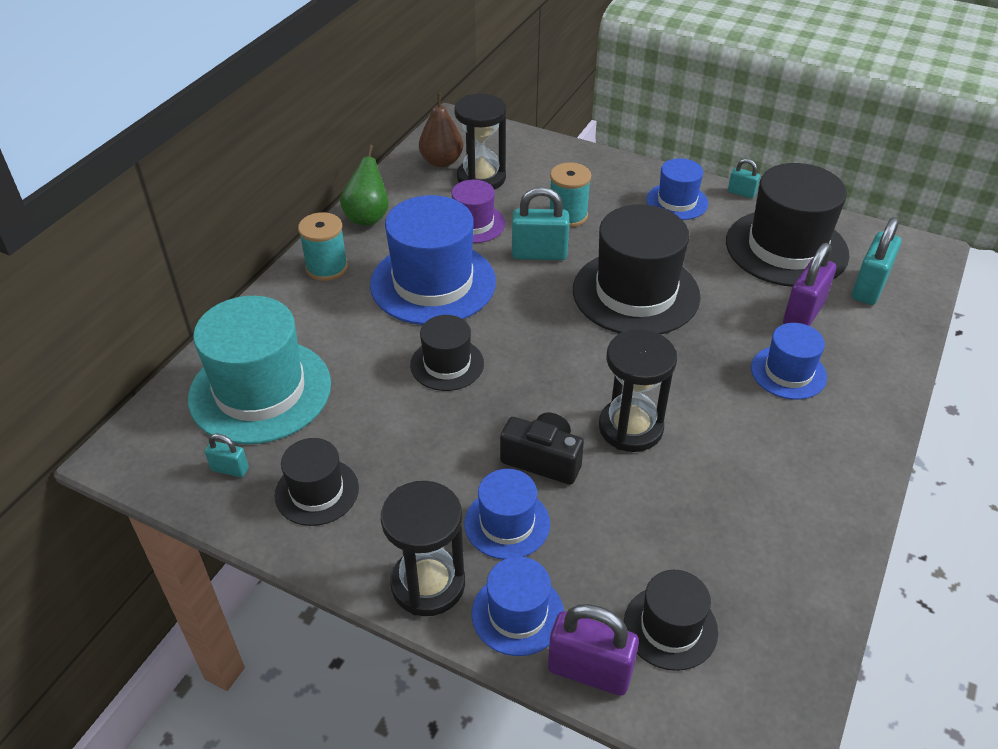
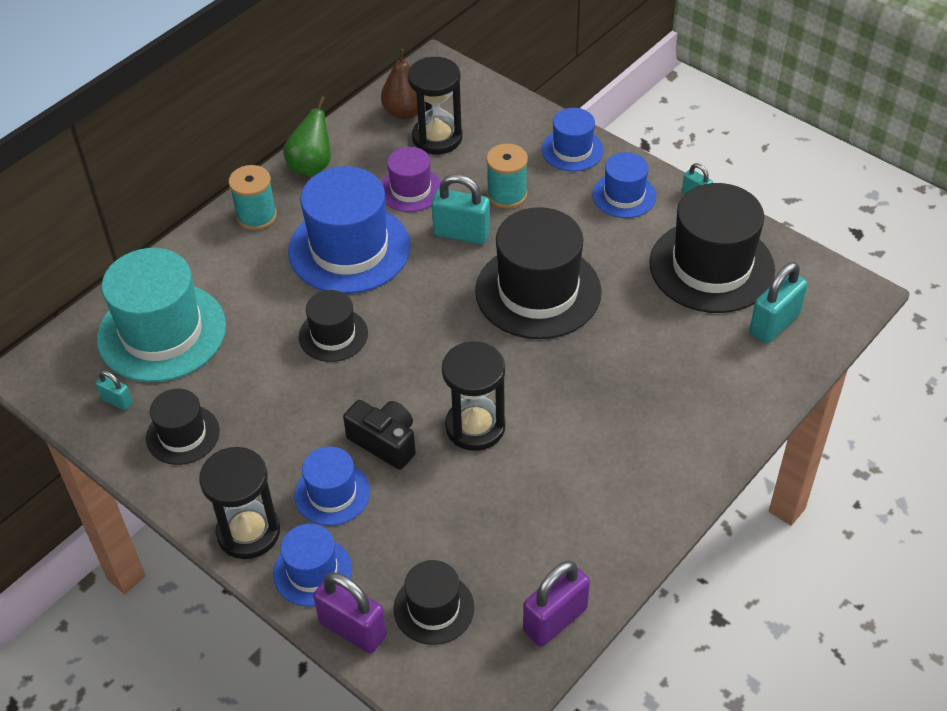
camera: 15 degrees right, 5 degrees up
(788, 372) = (648, 399): blue hat -> blue hat (572, 150)
(803, 313) = (692, 341): purple padlock -> purple padlock (555, 619)

